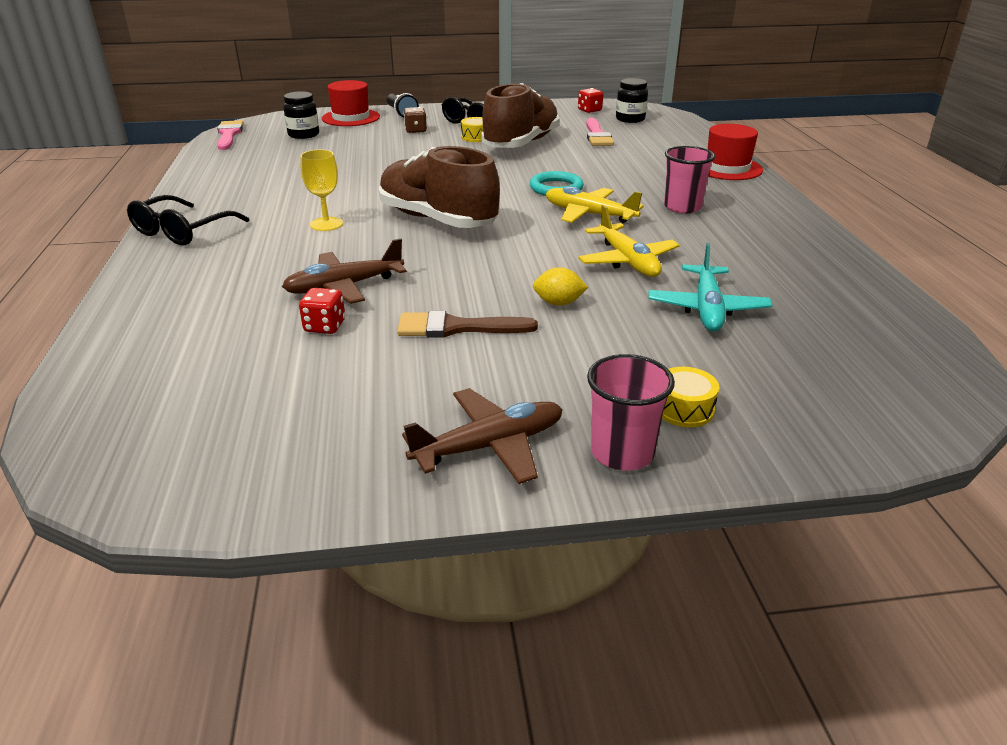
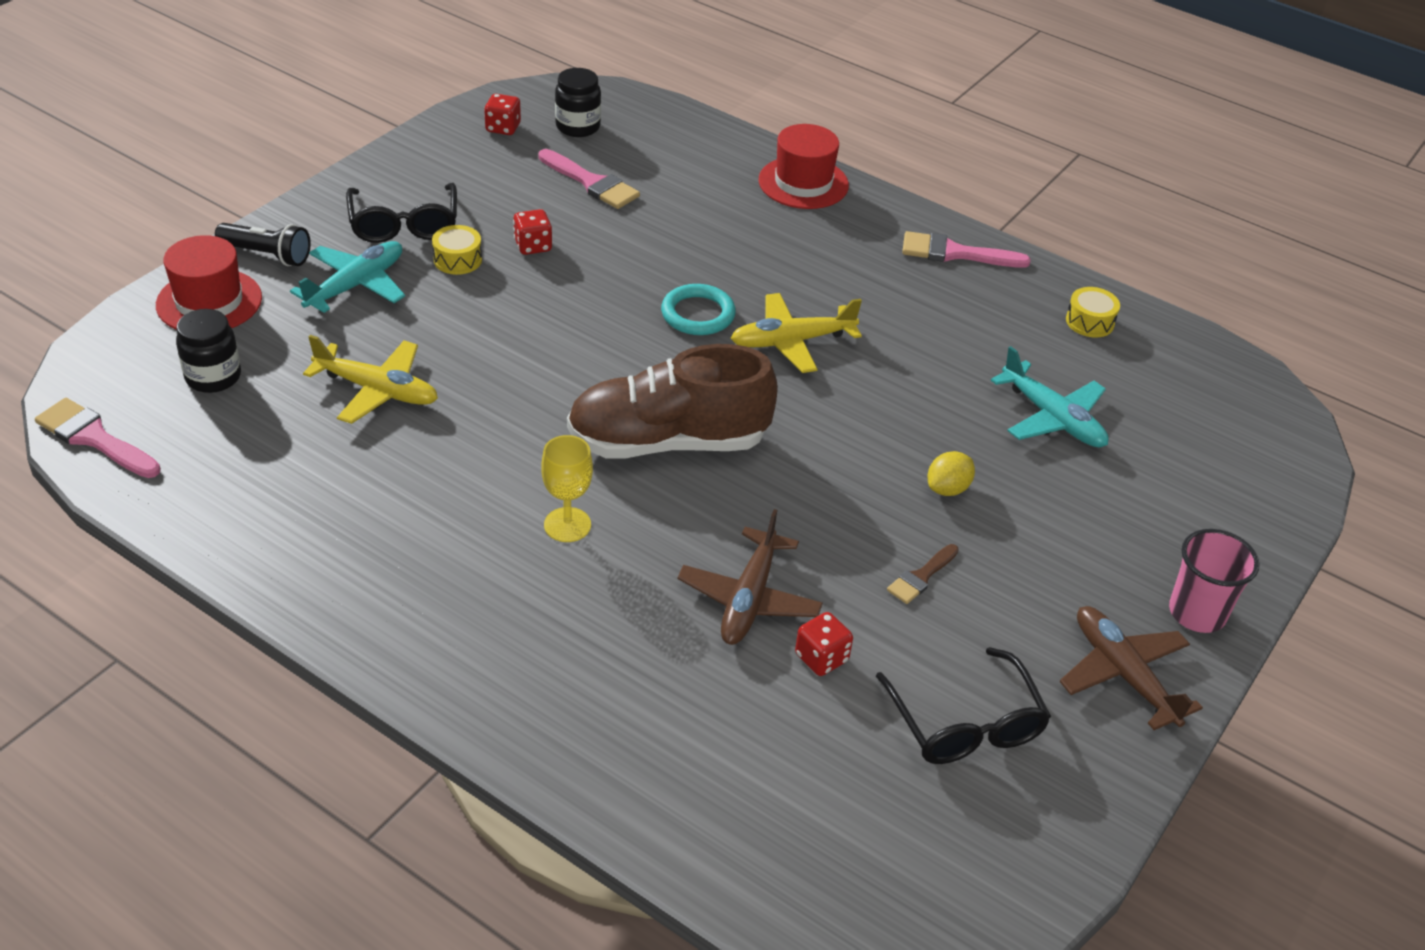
camera: 50 degrees left, 10 degrees up
(182, 231) = (427, 647): black glasses -> black glasses (965, 724)
(415, 130) = (356, 285): brown dice -> turquoise plane
(457, 327) = (921, 577): brown brush -> brown brush, size x0.62
(490, 446) = (1123, 674): brown plane -> brown plane turned 45 degrees counterclockwise
(521, 144) = (533, 246): brown shoe -> red dice
(627, 261) = (919, 394): yellow plane -> yellow plane (377, 390)
(682, 207) = (852, 278): pink cup -> none
(684, 409) = (1175, 542): yellow drum -> yellow drum (1089, 322)
(782, 221) = (955, 253): none -> pink brush

